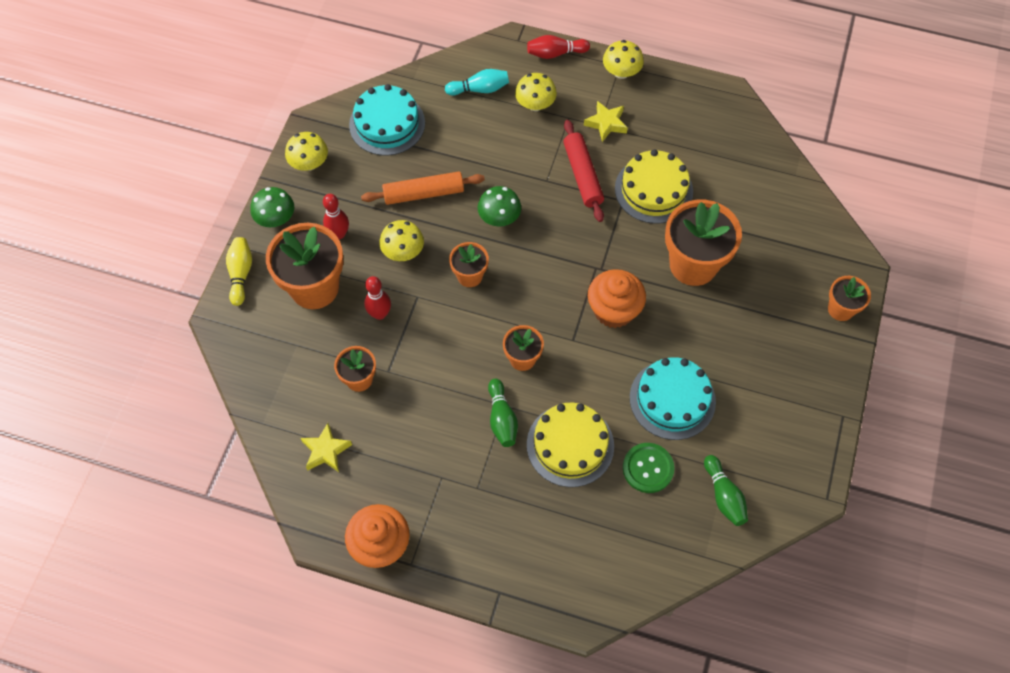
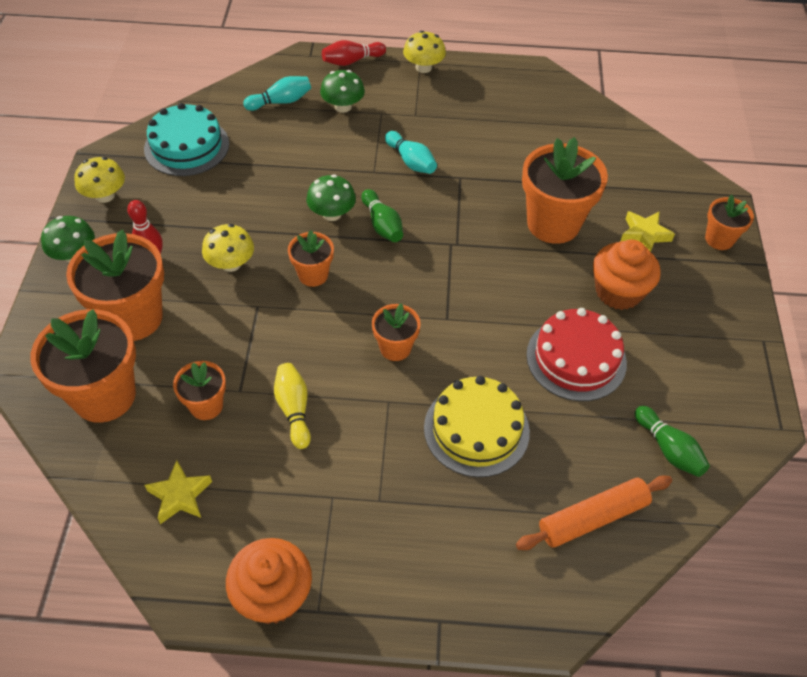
camera: 15 degrees left, 10 degrees down
(241, 274) = (40, 319): yellow bowling pin -> yellow bowling pin (294, 410)
(281, 354) = (104, 396): none -> orange flower pot
(380, 314) = (217, 331): red bowling pin -> none
(424, 193) = (242, 204): orange rolling pin -> orange rolling pin (593, 518)
(502, 418) = (388, 416): green bowling pin -> green bowling pin (382, 225)
(535, 104) = (343, 106): yellow mushroom -> green mushroom
(582, 175) = (411, 161): red rolling pin -> turquoise bowling pin
(606, 123) = (421, 112): yellow star -> yellow star (644, 235)
(614, 310) = (483, 281): orange cupcake -> orange cupcake (618, 292)
(648, 468) = (573, 437): green button -> none
(653, 190) = (489, 163): yellow cake -> none
(672, 399) = (576, 358): turquoise cake -> red cake

